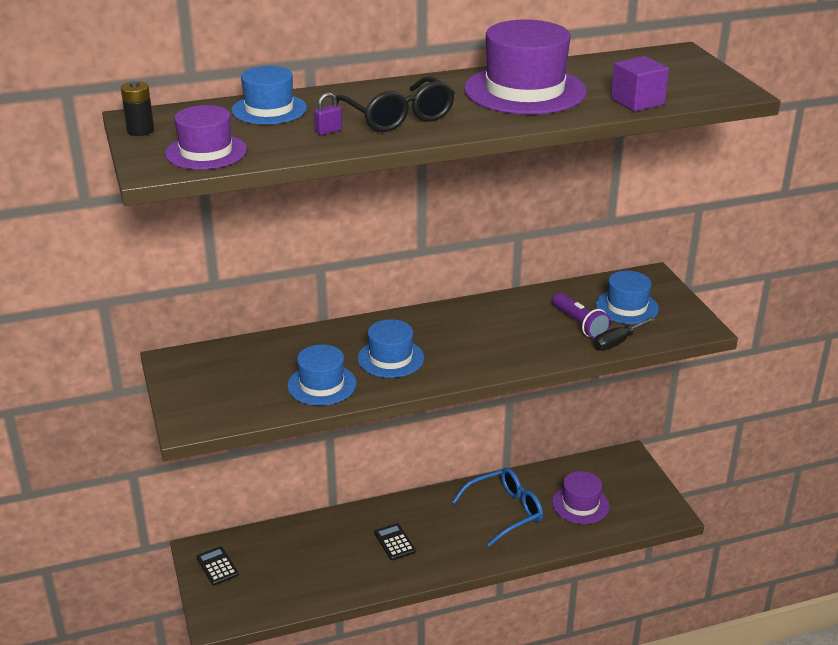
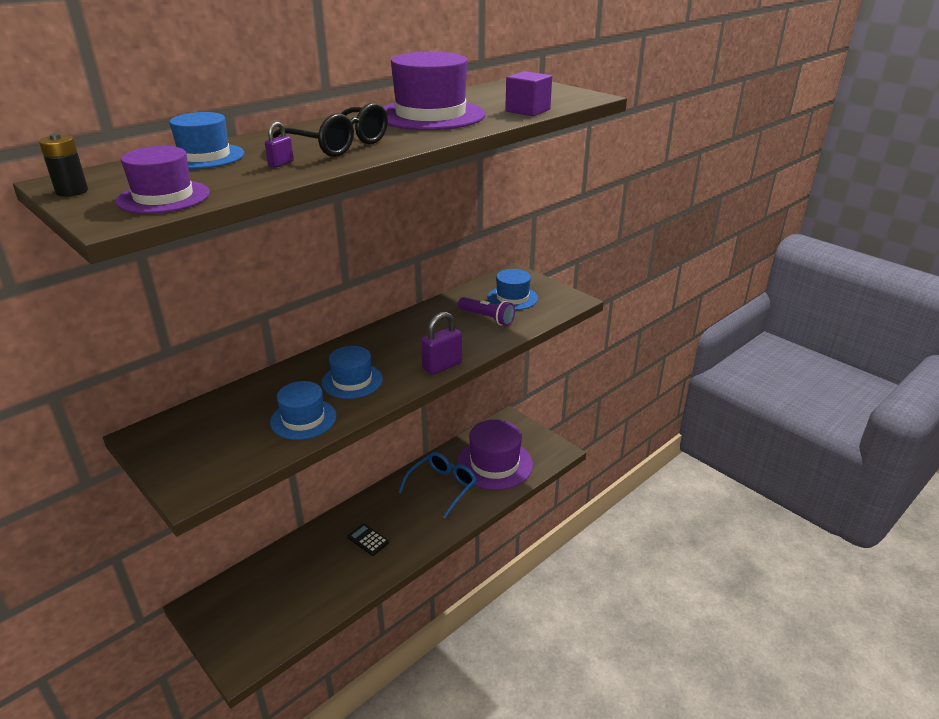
camera: 25 degrees left, 0 degrees up
(217, 566) = (219, 614): black calculator -> none
(493, 367) = (442, 366): none -> purple padlock
(580, 504) = (494, 464): purple hat -> purple hat, size x1.68
(617, 342) = (524, 324): black screwdriver -> none

